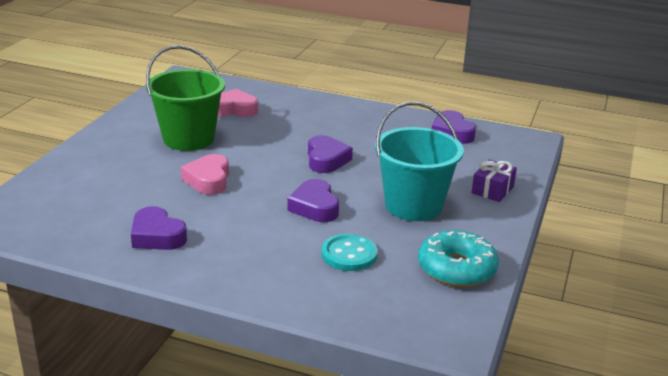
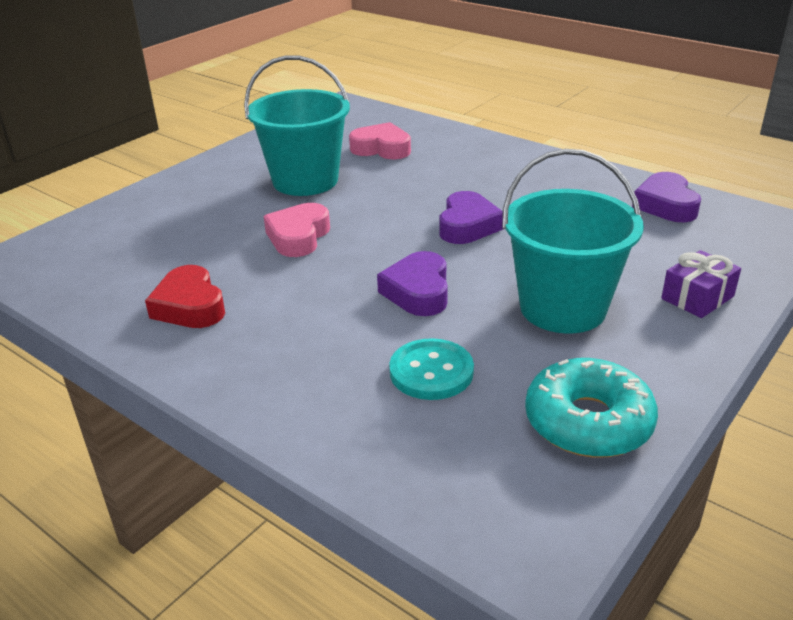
camera: 20 degrees right, 5 degrees up
(157, 236) = (190, 306): purple heart -> red heart
(188, 139) = (305, 181): green bucket -> turquoise bucket

